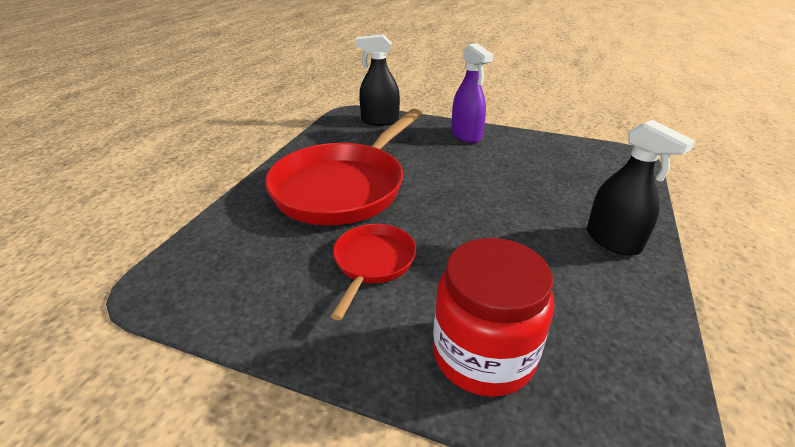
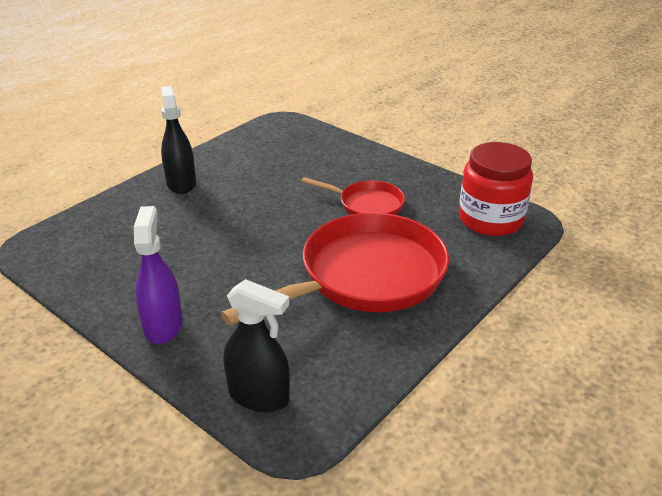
camera: 160 degrees left, 0 degrees up
(373, 263) = (367, 205): red pan -> red pan turned 105 degrees counterclockwise
(483, 354) = (328, 154): red jar -> red jar (490, 219)

